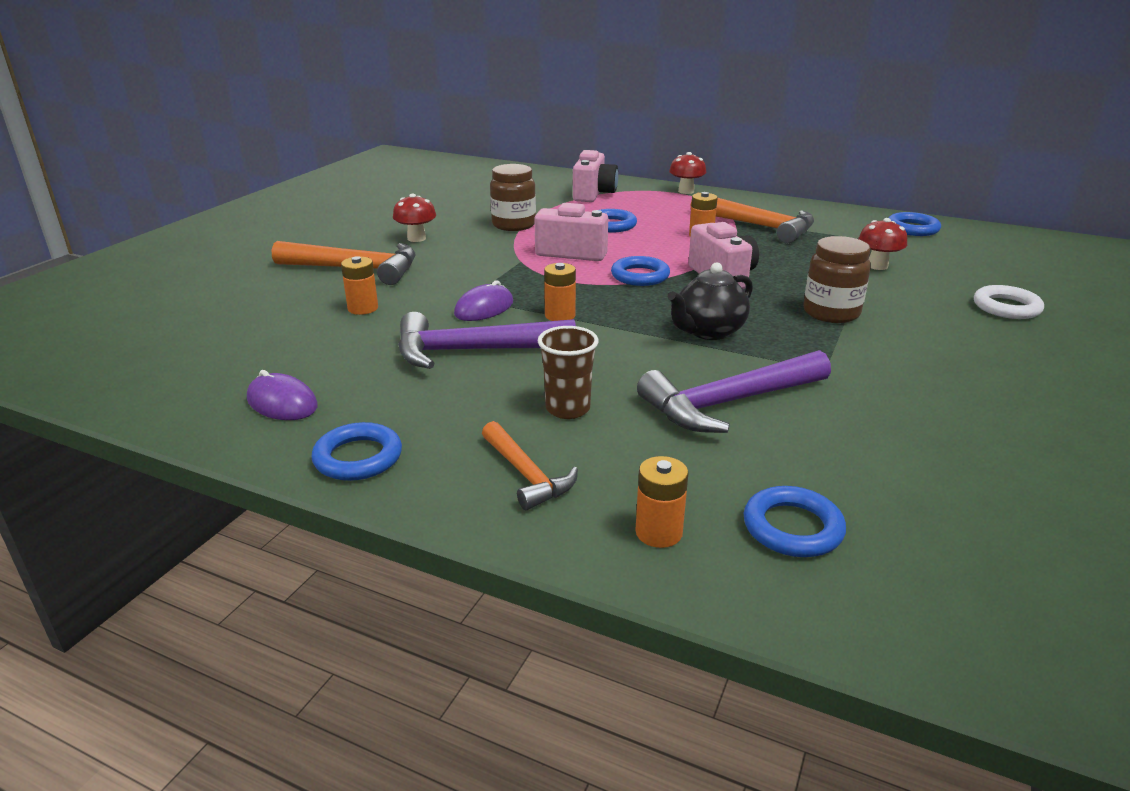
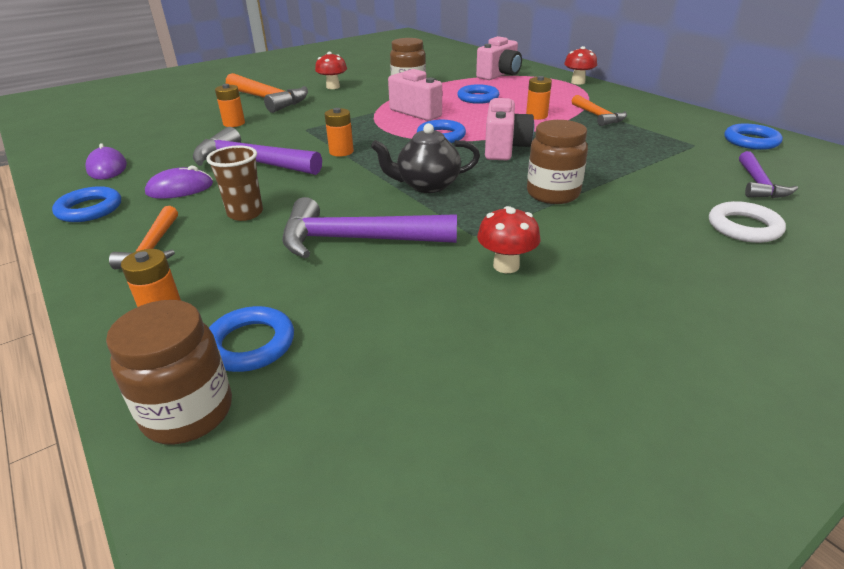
camera: 30 degrees right, 5 degrees up
(484, 308) = (302, 137): purple mouse -> purple mouse (180, 188)
(757, 226) = (598, 116): orange hammer -> orange hammer, size x0.59
(838, 603) = (188, 412): none -> brown jar
(877, 266) = (661, 165): red mushroom -> red mushroom (506, 266)
(967, 267) = (758, 184): none -> purple hammer

